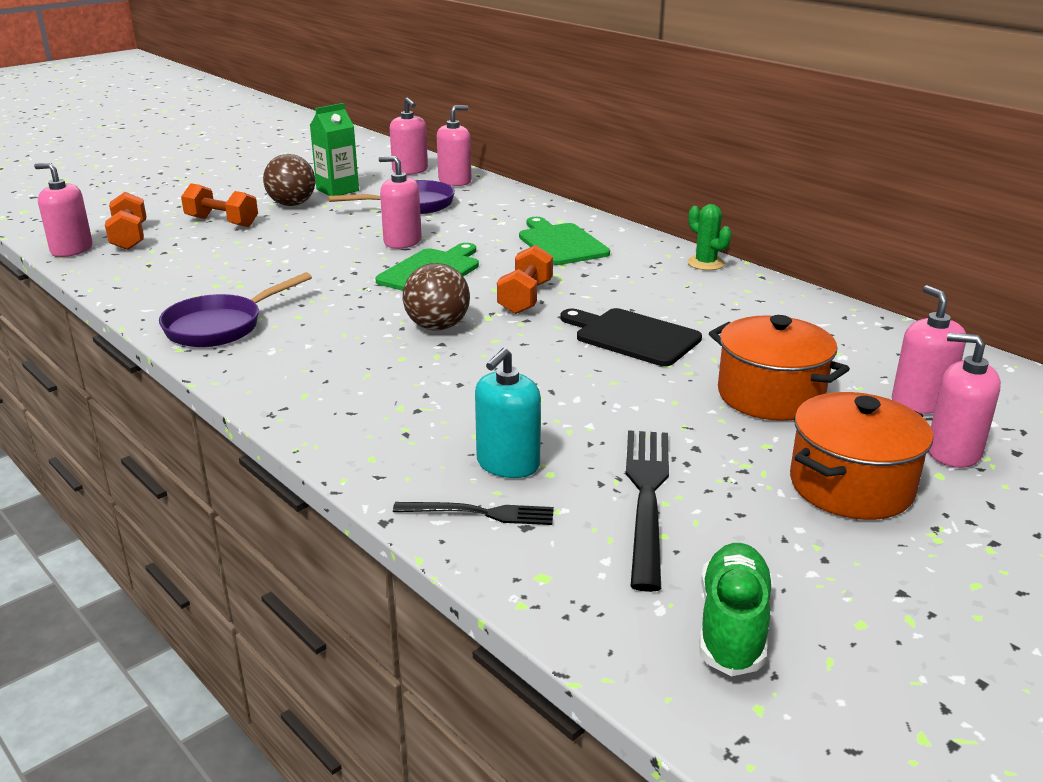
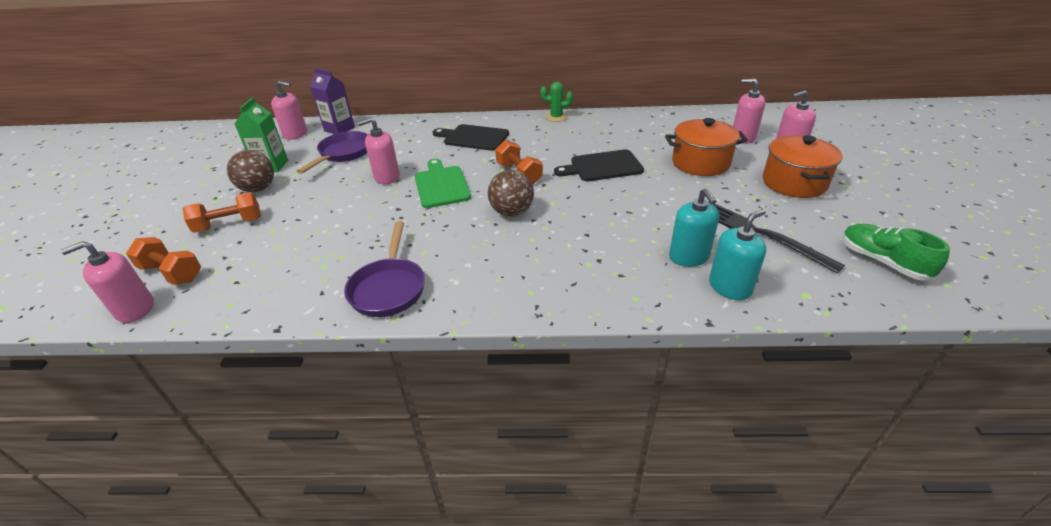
camera: 45 degrees left, 10 degrees up
(455, 181) = (339, 129): pink soap dispenser -> purple carton
(480, 513) = (730, 287): black fork -> turquoise soap dispenser
(561, 243) = (473, 137): green cutting board -> black cutting board

